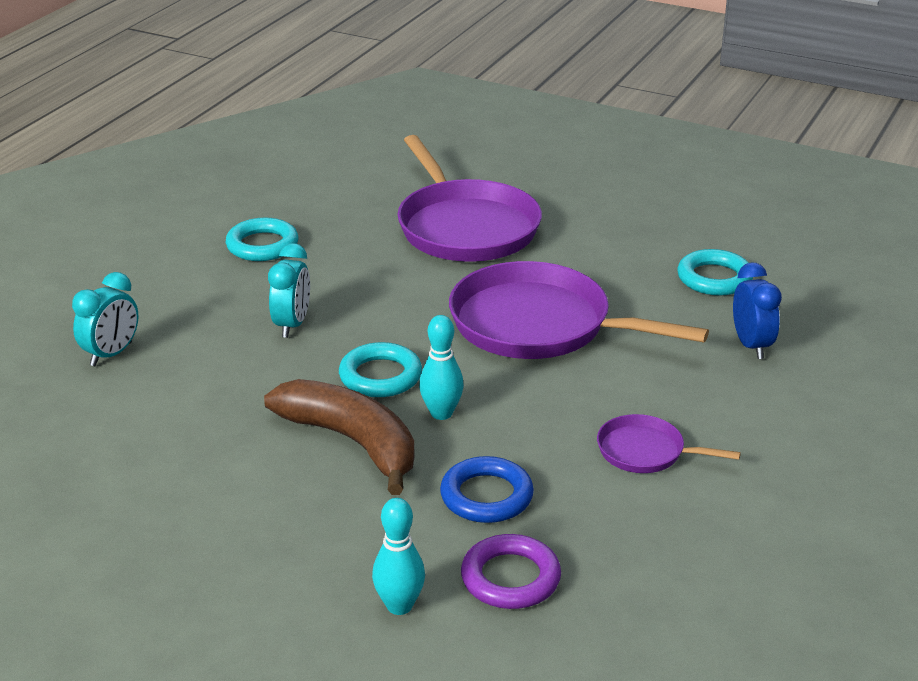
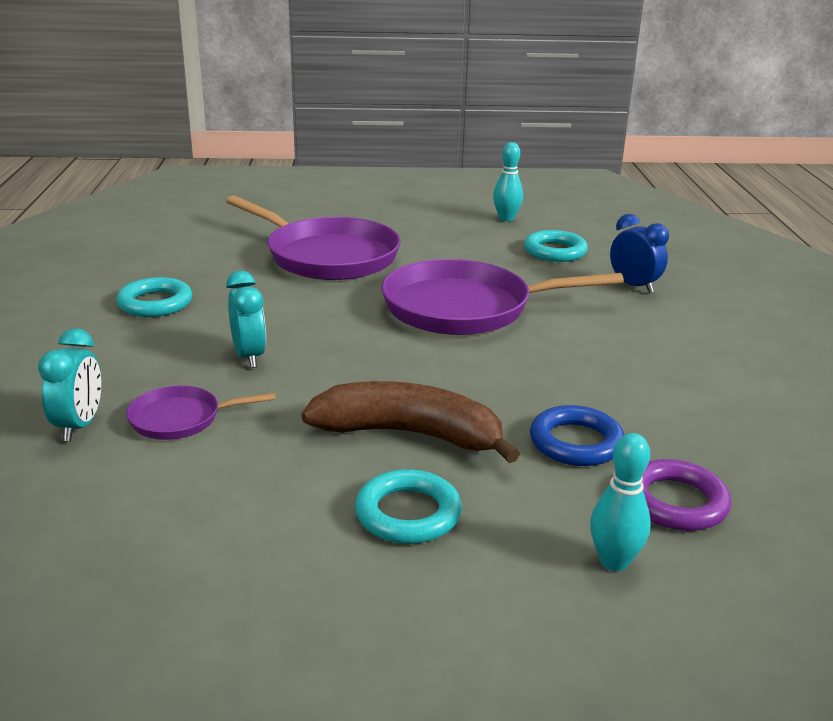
camera: 30 degrees left, 5 degrees down
(380, 376) = (376, 376): turquoise ring -> turquoise ring (408, 514)
(441, 413) = (462, 390): turquoise bowling pin -> turquoise bowling pin (506, 218)
(645, 452) = (653, 373): purple pan -> purple pan (180, 419)

